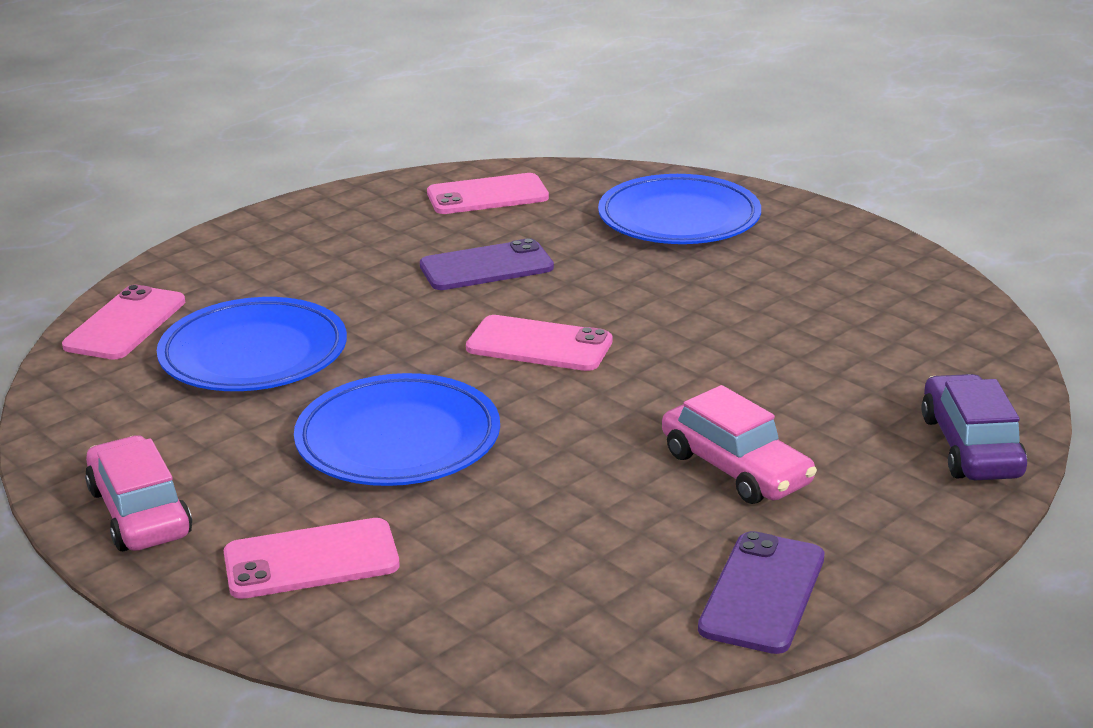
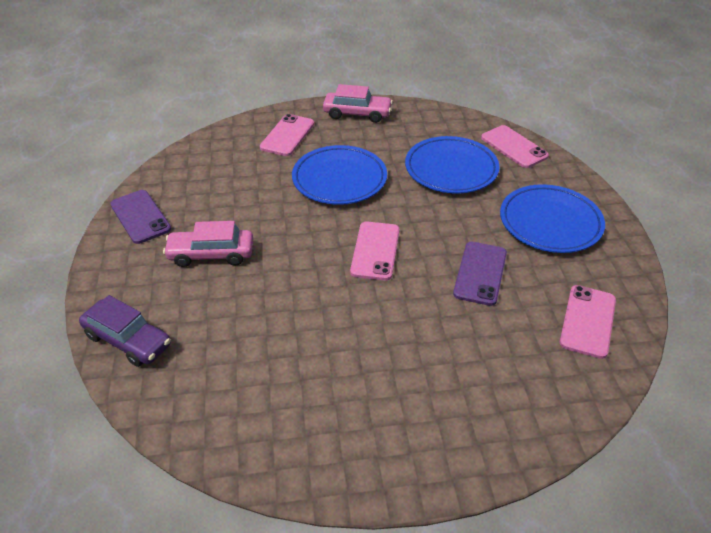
camera: 125 degrees right, 15 degrees up
(539, 345) = (375, 251): pink phone -> pink phone turned 45 degrees counterclockwise
(679, 219) = (479, 394): blue plate -> blue plate (550, 223)

